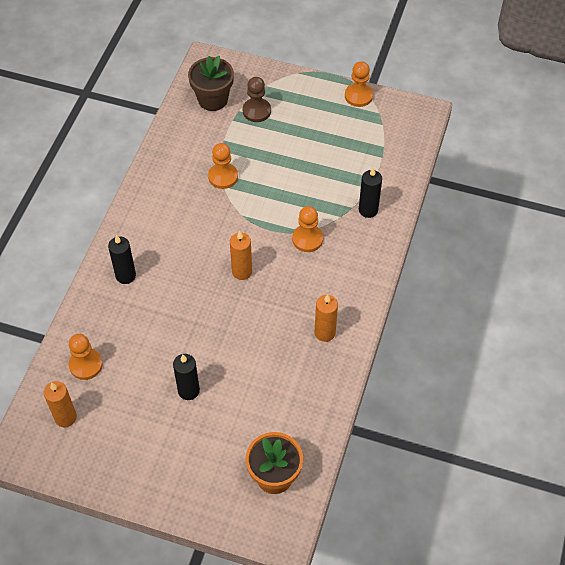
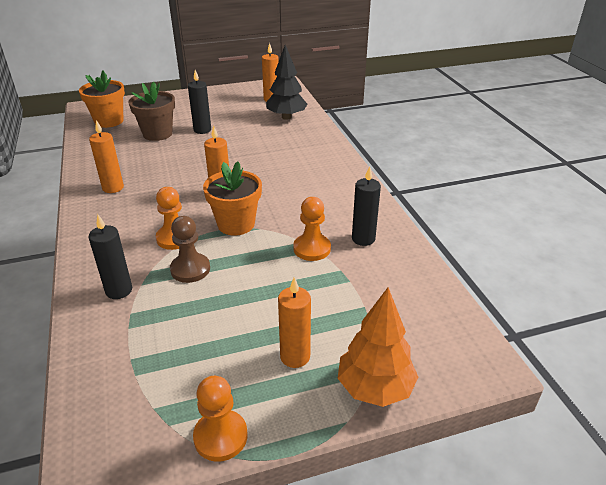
camera: 145 degrees right, 20 degrees down
(86, 365) = (286, 117): orange pawn -> black tree
(125, 275) = (315, 158): black candle -> black candle (363, 239)
(213, 99) = (414, 317): brown flower pot -> brown flower pot (157, 134)
(255, 229) = (236, 224): none -> orange flower pot
(256, 111) = (347, 332): brown pawn -> brown pawn (190, 269)
(271, 78) = (375, 388): none -> orange tree
(296, 113) = (295, 356): none -> orange candle

